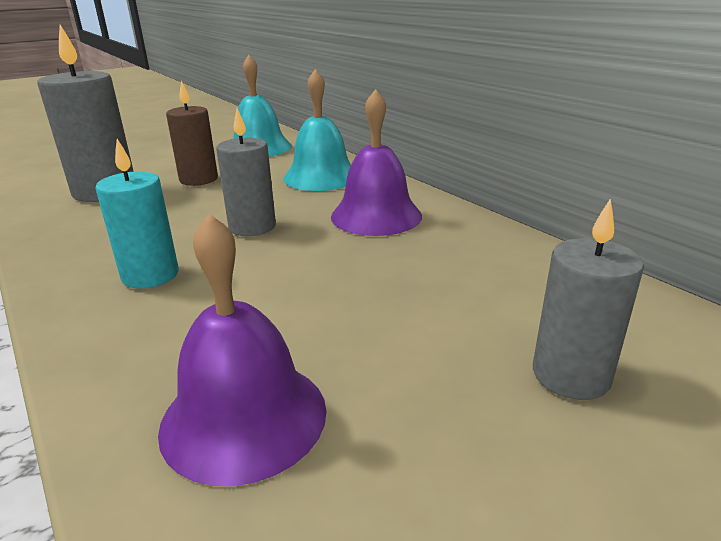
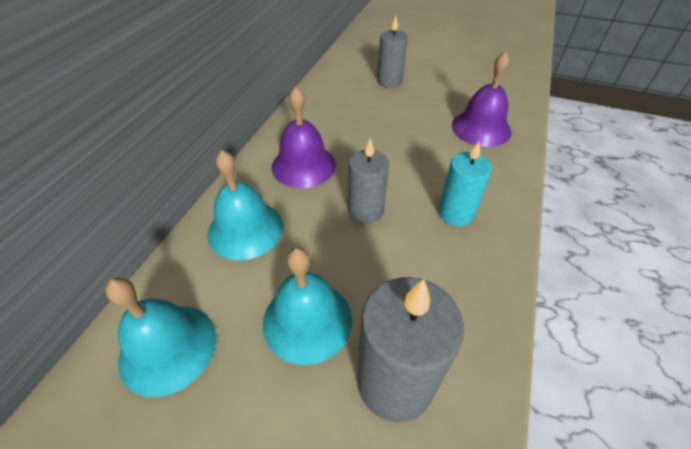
camera: 125 degrees left, 20 degrees up
(198, 179) = (307, 320): brown candle -> turquoise bell

